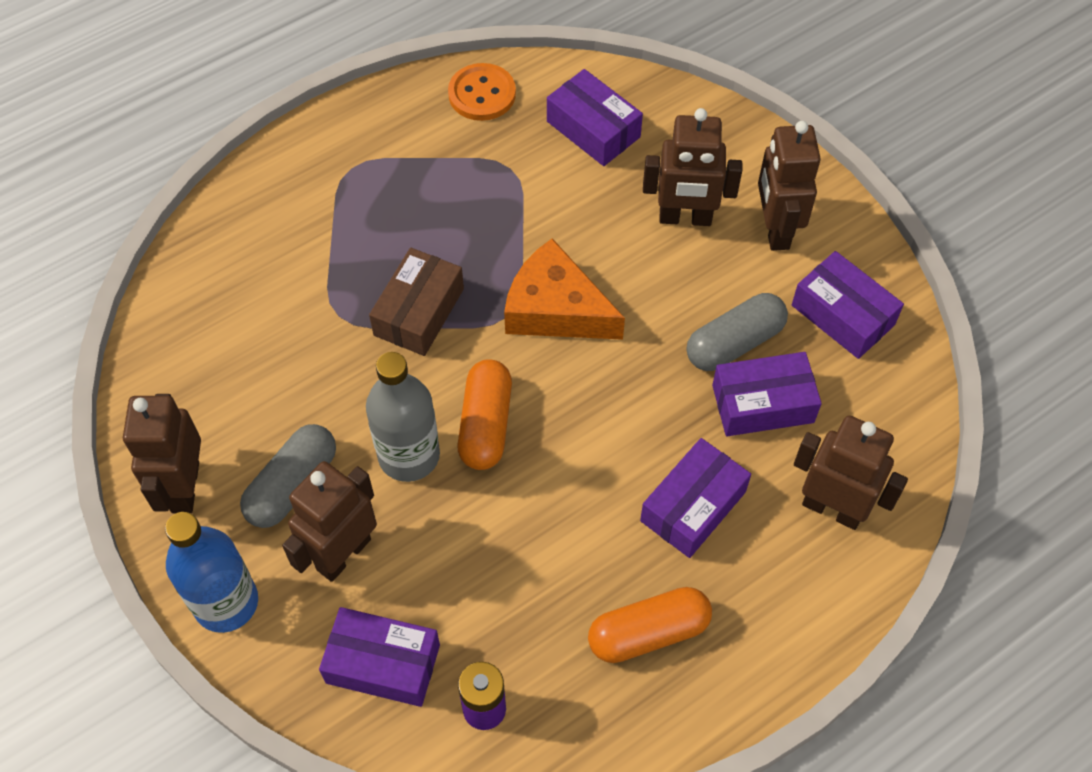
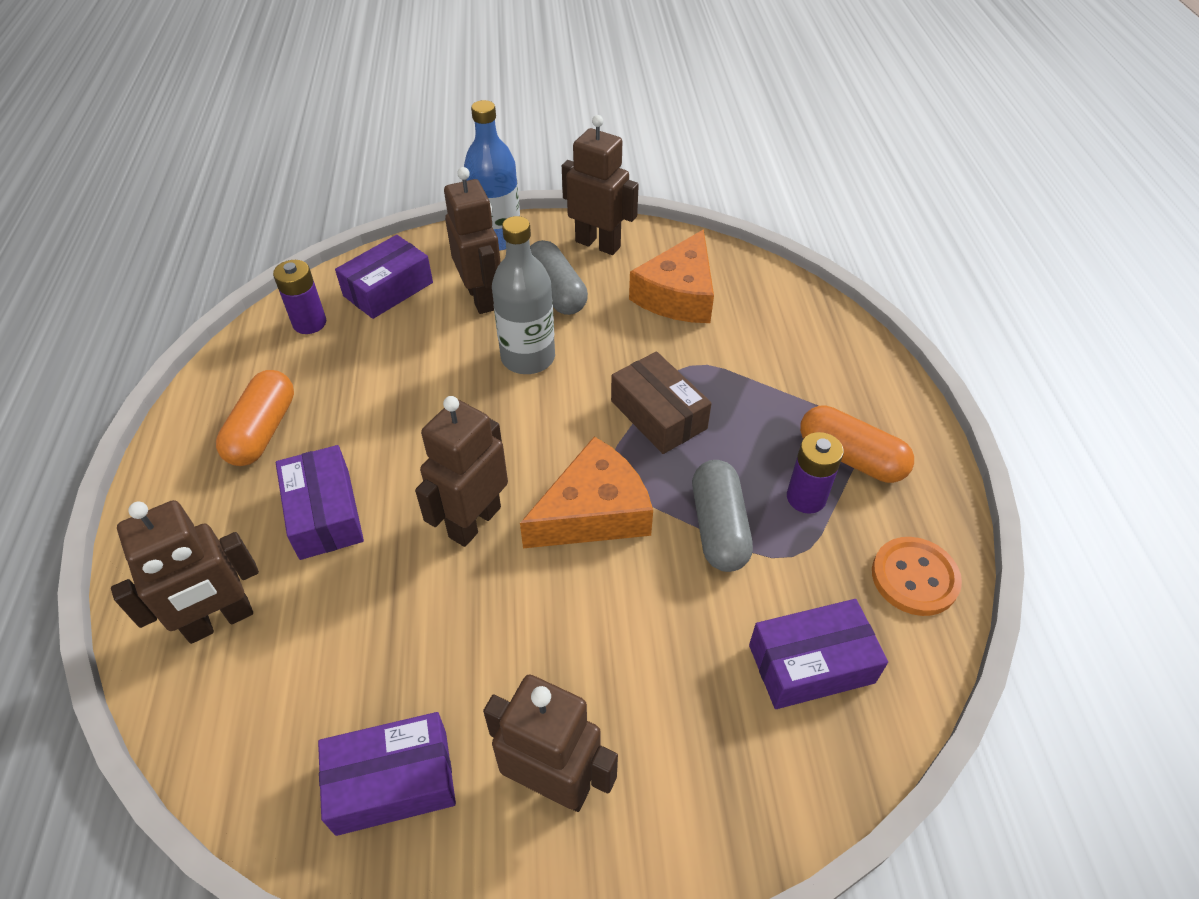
camera: 120 degrees right, 10 degrees down
(236, 369) = (678, 294): none -> orange cheese
(447, 177) = (806, 497): none -> purple battery
(486, 424) = (517, 412): orange capsule -> orange capsule (850, 457)
(685, 218) = (629, 689): brown robot -> brown robot (474, 522)
(734, 343) = (445, 644): grey capsule -> grey capsule (719, 527)
(762, 403) = (364, 628): purple box -> none

